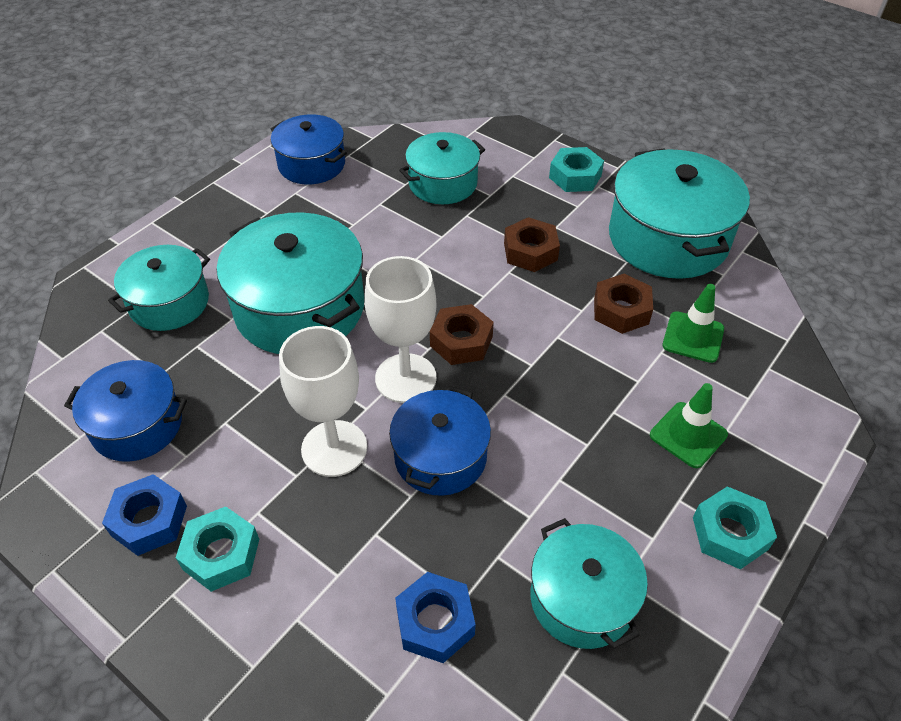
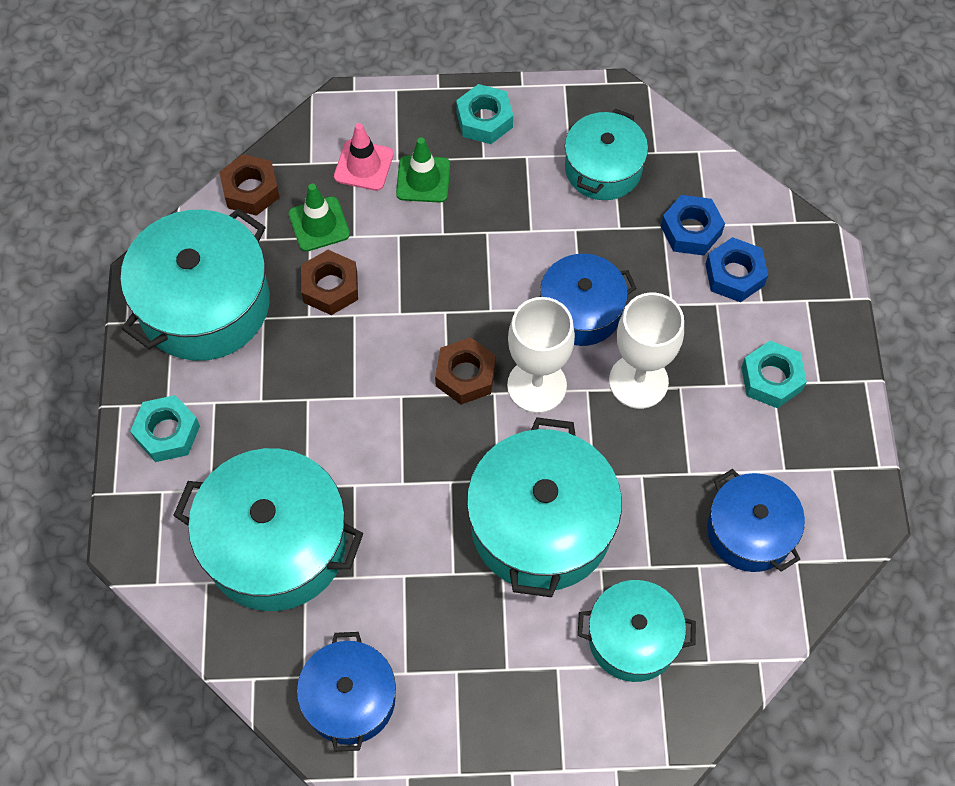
camera: 130 degrees left, 15 degrees up
(149, 520) = (797, 444): blue nut -> blue nut (734, 275)
(443, 183) = (275, 544): turquoise pot -> turquoise pot, size x1.63
(530, 251) = (314, 398): brown nut -> brown nut (251, 190)
(738, 402) = (364, 165): none -> pink traffic cone

